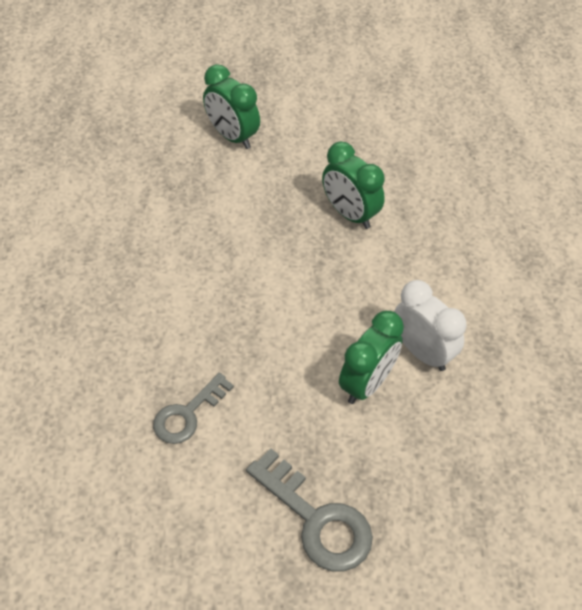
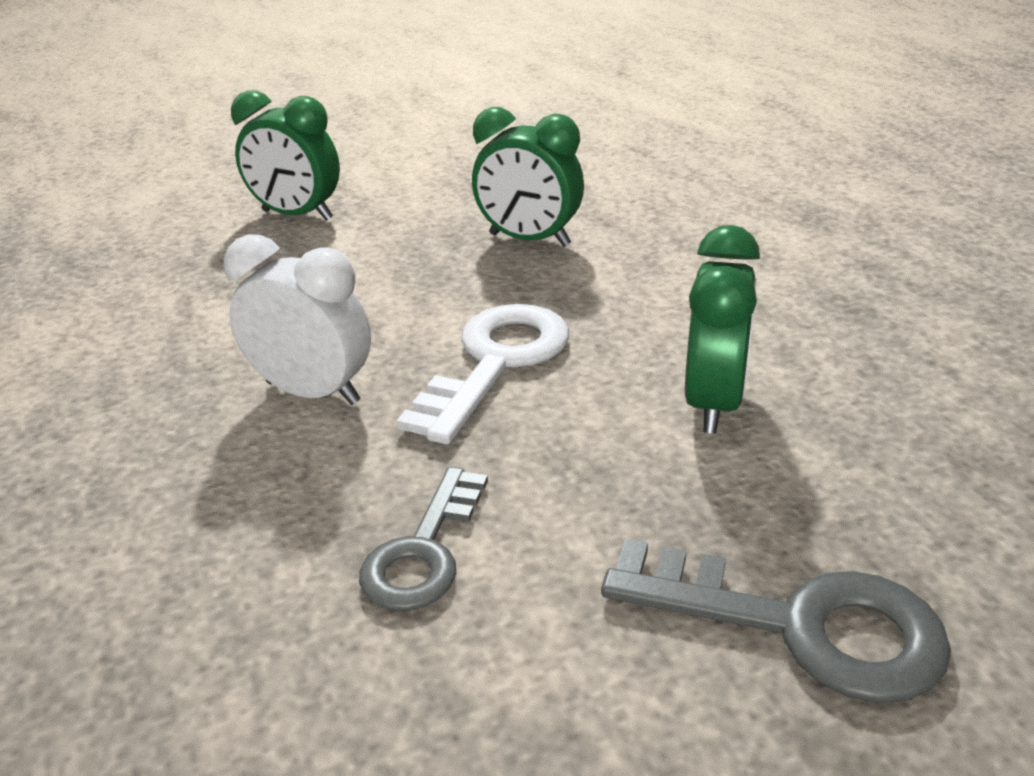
camera: 20 degrees left, 20 degrees down
(278, 309) = (496, 363): none -> white key
(422, 351) = (764, 342): white clock -> white clock (313, 392)

